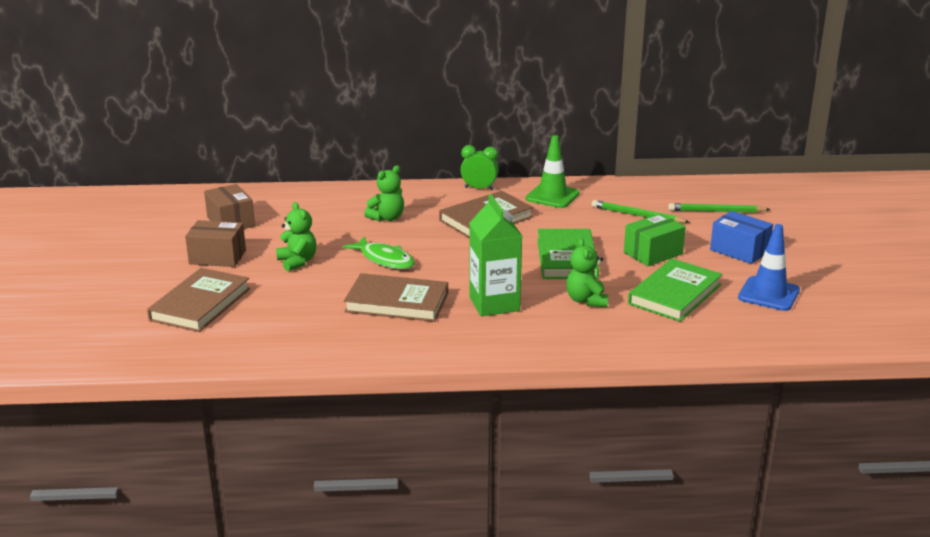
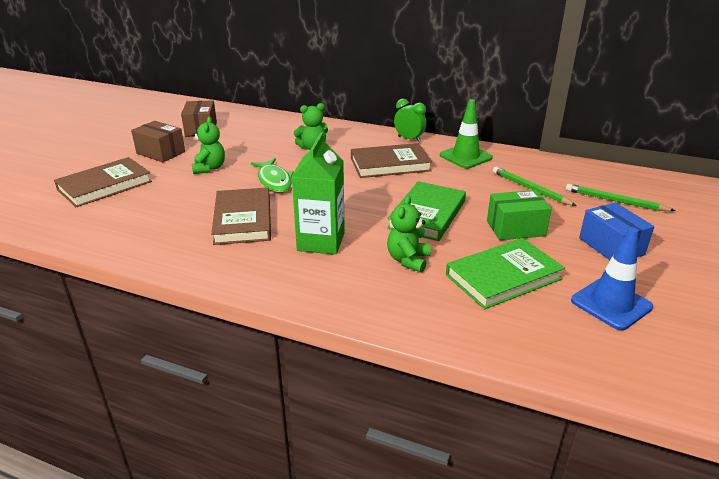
camera: 25 degrees right, 5 degrees up
(397, 302) = (243, 219): brown book -> brown book turned 45 degrees clockwise

